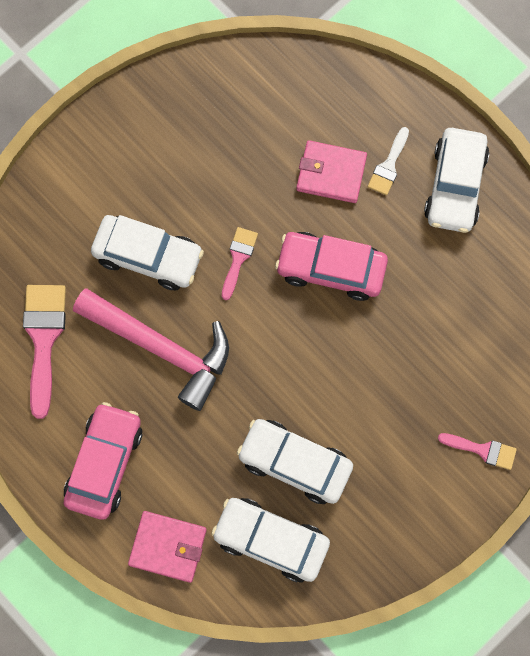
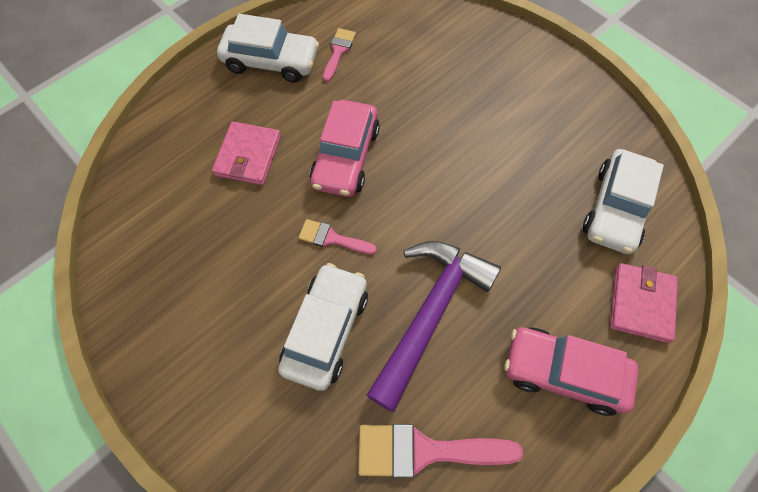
camera: 90 degrees left, 10 degrees down
(162, 348) = (430, 313): pink hammer -> purple hammer
(294, 463) = (538, 188): white car -> none
(388, 165) = (246, 109): white brush -> none
(482, 450) = (508, 49): pink brush -> pink brush (338, 52)

